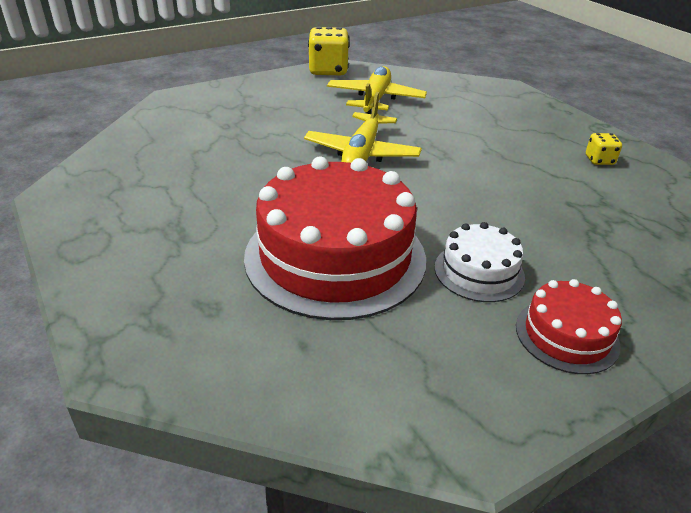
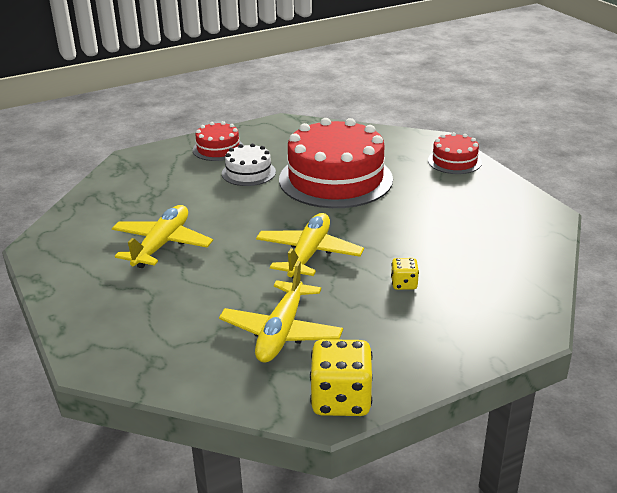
camera: 175 degrees left, 5 degrees down
(121, 296) = (454, 161): none -> red cake
(525, 165) = (162, 245): none -> yellow plane
(599, 160) = (88, 250): yellow dice -> yellow dice (404, 284)

